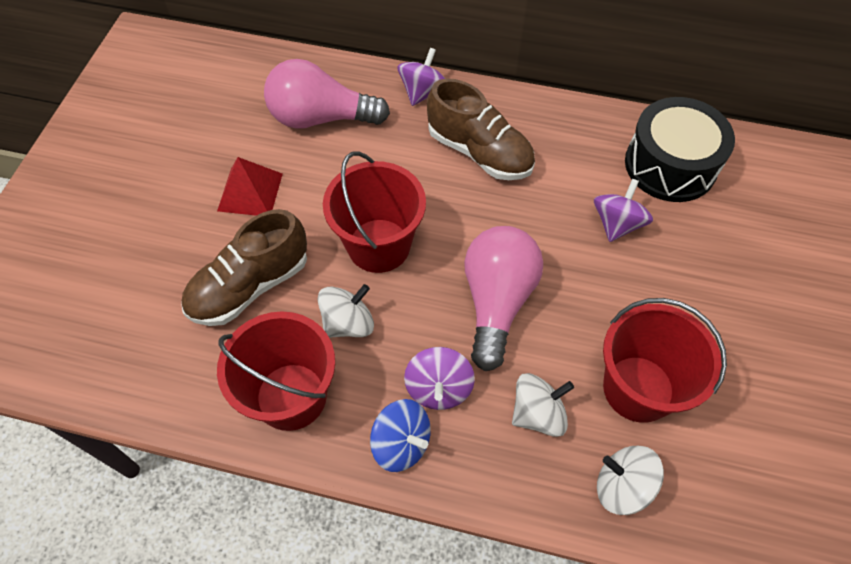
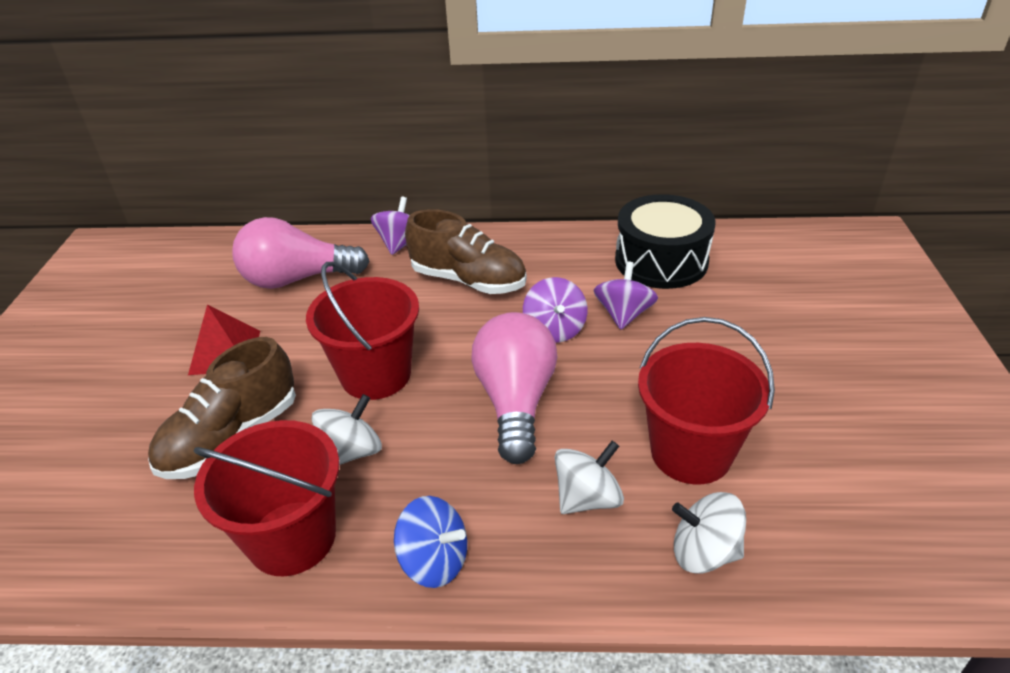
camera: 10 degrees left, 20 degrees down
(438, 388) = (468, 495): purple spinning top -> purple spinning top (554, 329)

